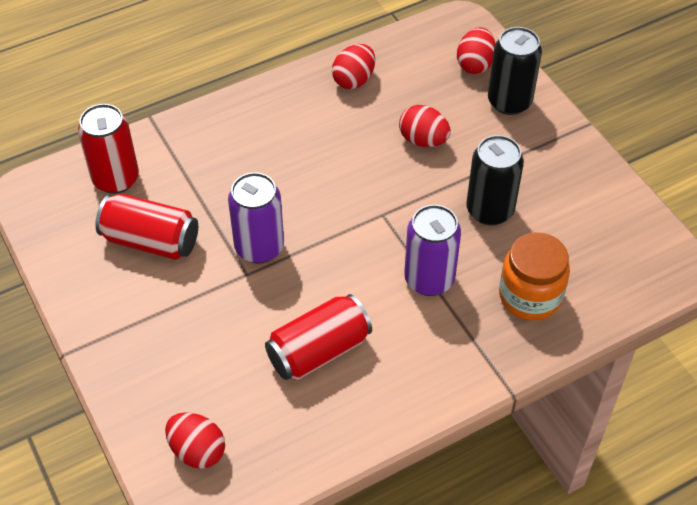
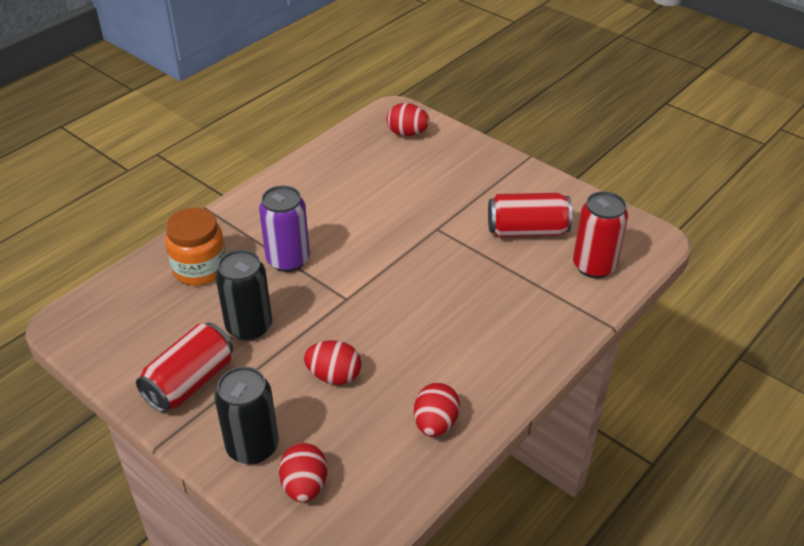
camera: 160 degrees right, 10 degrees down
(259, 247) = (438, 247): purple can -> none
(318, 351) = (355, 197): red can -> red can (190, 382)

